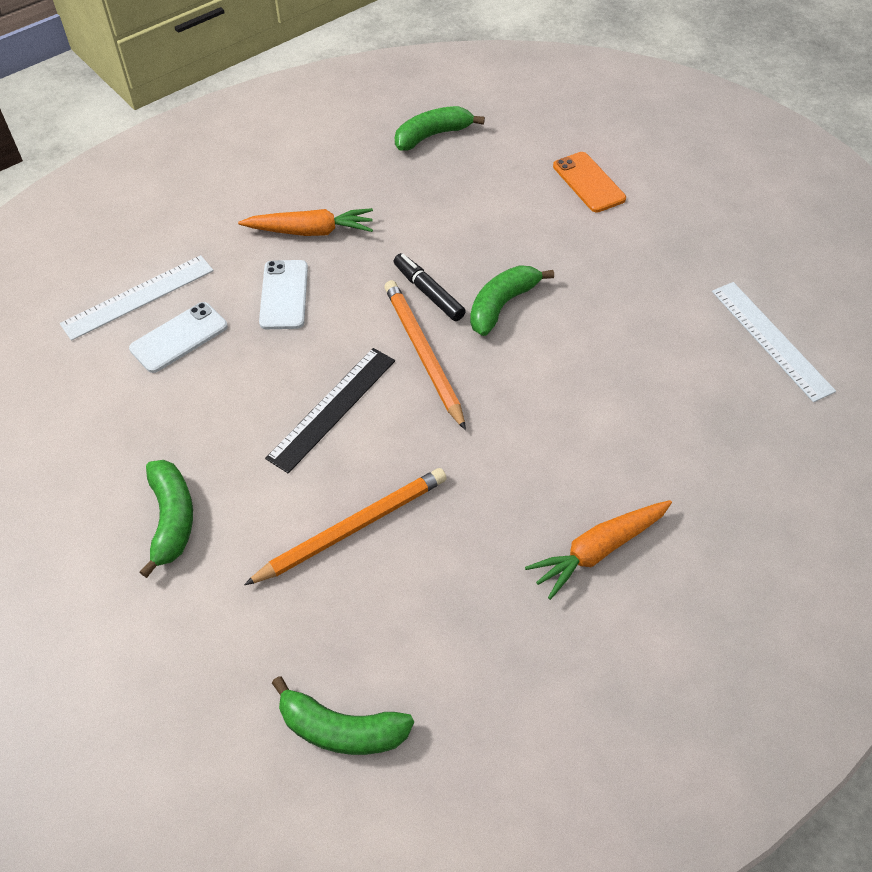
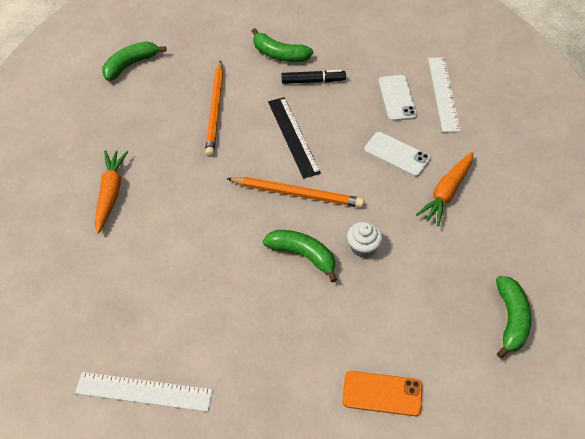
camera: 125 degrees right, 0 degrees up
(428, 292) = (344, 223): black marker -> black marker (313, 81)
(445, 263) = (363, 247): none -> white cupcake
(502, 305) = (303, 255): green banana -> green banana turned 45 degrees counterclockwise

